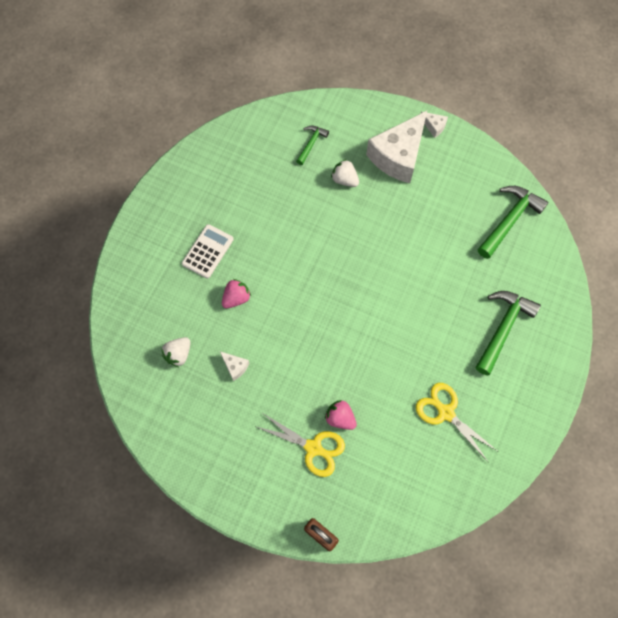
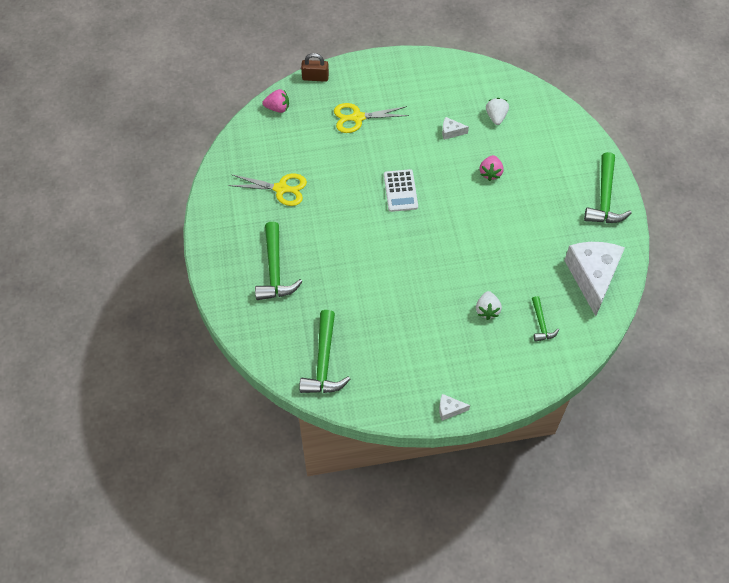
camera: 145 degrees right, 10 degrees down
(161, 210) = (604, 198): none -> green hammer
(208, 251) = (541, 191): white calculator -> white calculator (400, 191)
(340, 418) = (353, 144): pink strawberry -> pink strawberry (277, 108)
(344, 180) = (487, 310): white strawberry -> white strawberry turned 90 degrees clockwise
(398, 156) = (459, 360): white cheese -> white cheese (592, 277)

